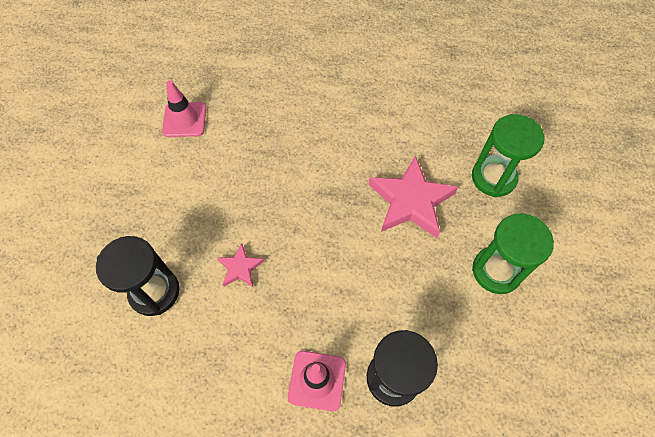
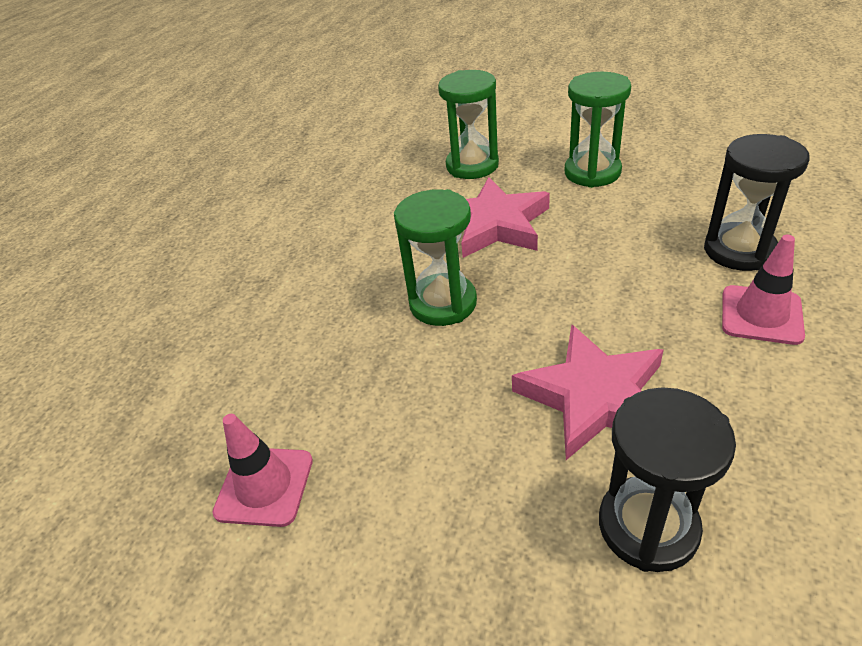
camera: 75 degrees left, 20 degrees down
(240, 268) = (594, 397): pink star -> pink star, size x2.00
(320, 178) = (443, 303): none -> green hourglass

